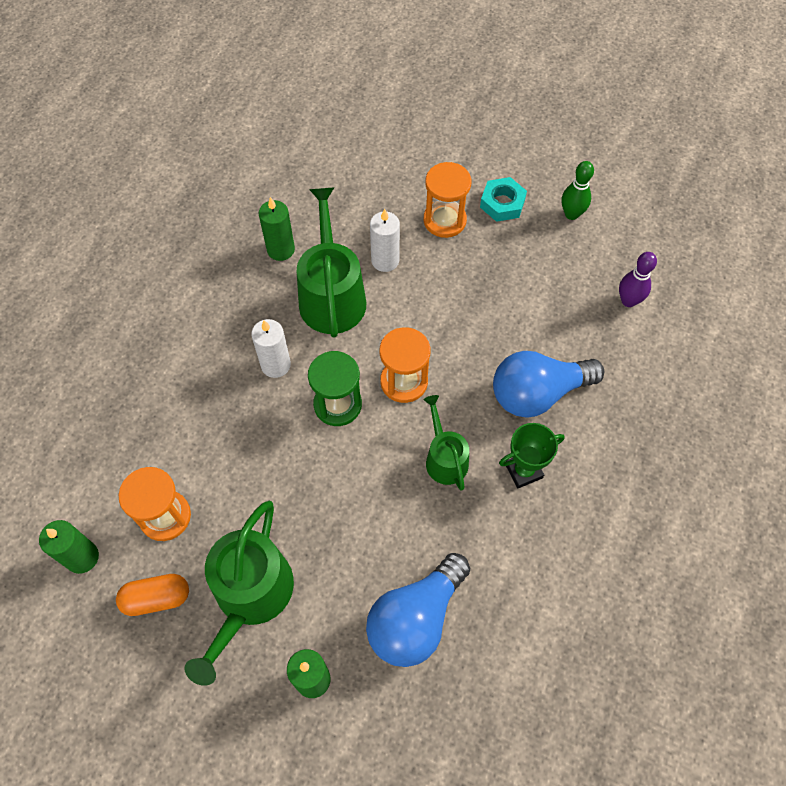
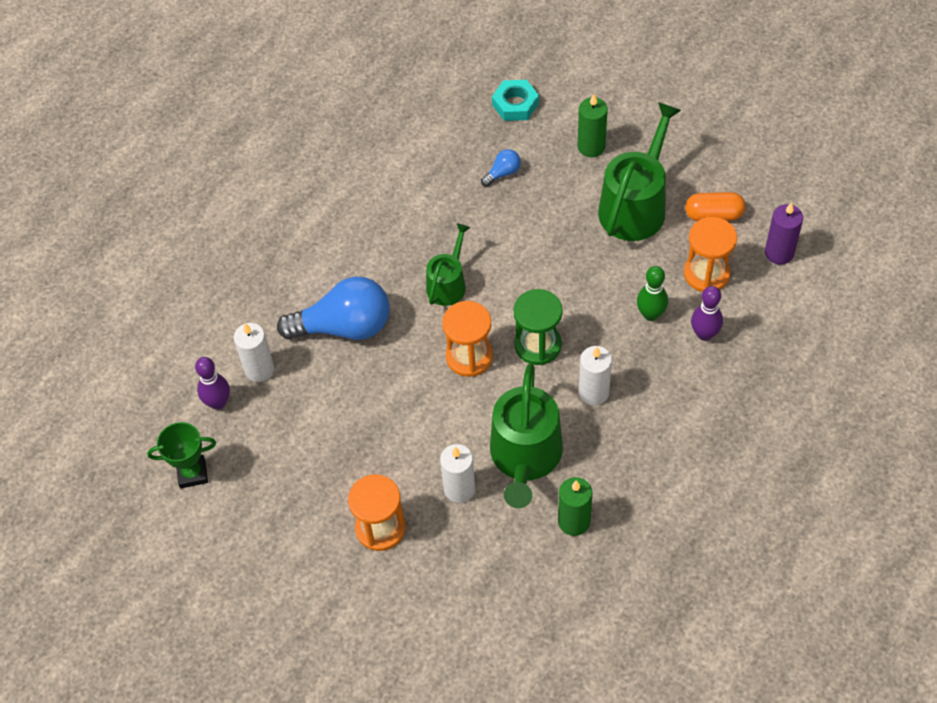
camera: 165 degrees left, 5 degrees down
(82, 557) = (779, 253): green candle -> purple candle
(167, 443) = (704, 334): none -> purple bowling pin
(416, 618) = (502, 173): blue light bulb -> blue light bulb, size x0.43
(444, 458) = (448, 284): green watering can -> green watering can turned 150 degrees counterclockwise
(502, 203) = (308, 539): turquoise nut -> turquoise nut (515, 104)
(523, 471) = (381, 264): green trophy -> green trophy (192, 473)
(571, 214) = (235, 512): green bowling pin -> green bowling pin (650, 314)
(604, 337) = (259, 369): none -> white candle

